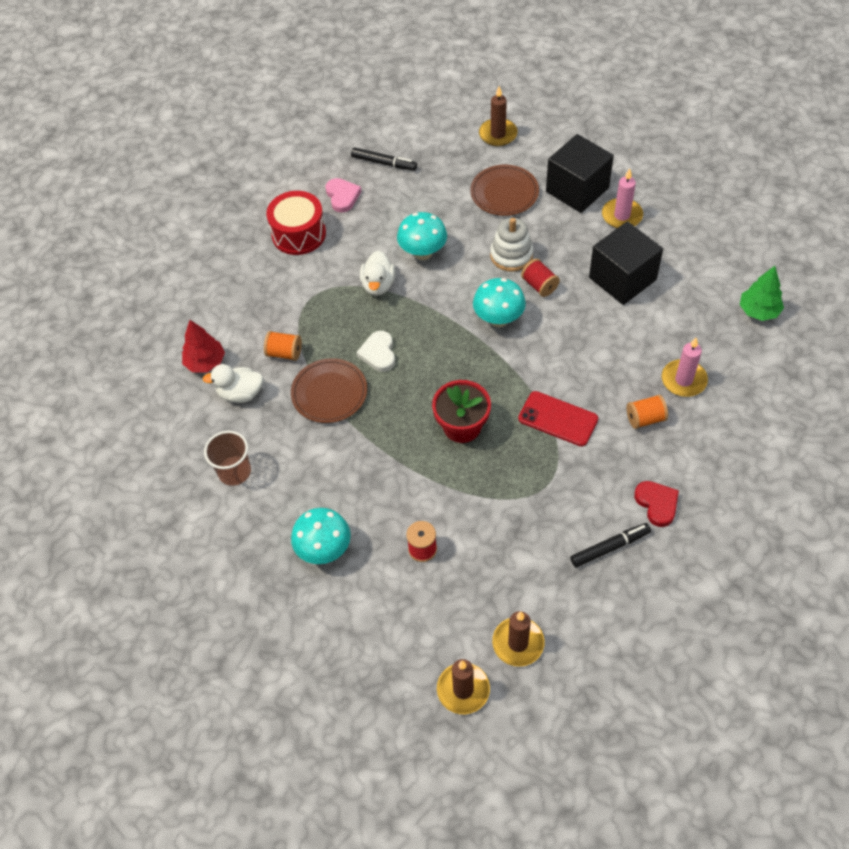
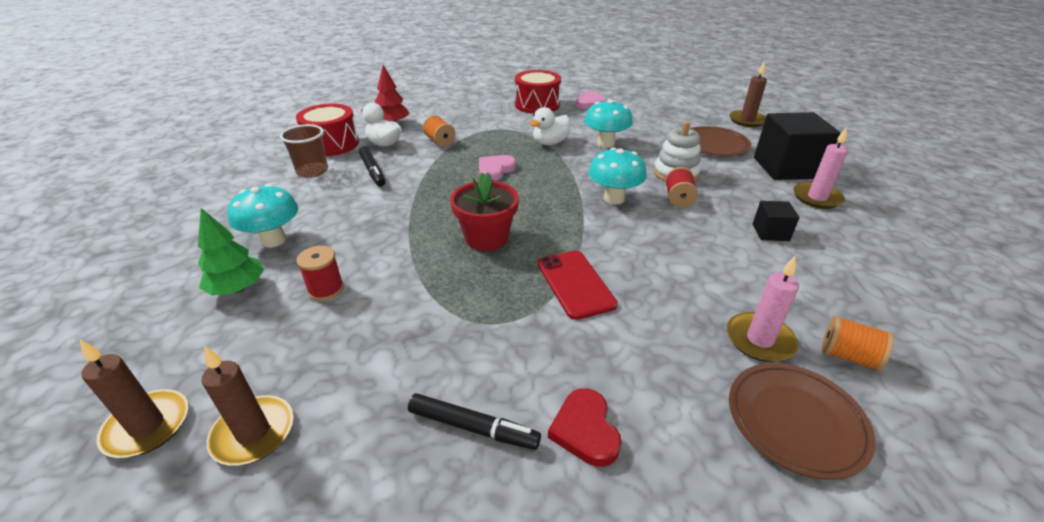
camera: 40 degrees right, 20 degrees down
(194, 430) = (332, 144): none -> red drum
(329, 393) = (431, 170): brown plate -> brown plate (795, 421)
(378, 353) = (495, 170): white heart -> pink heart
(384, 163) = (639, 102): black marker -> black marker (373, 171)
(622, 279) = (770, 232): black cube -> black cube, size x0.49
(645, 418) = (670, 342): orange spool -> orange spool (848, 356)
(657, 504) = (585, 430): red heart -> red heart turned 150 degrees clockwise
(758, 311) = (937, 340): green tree -> green tree (238, 288)

